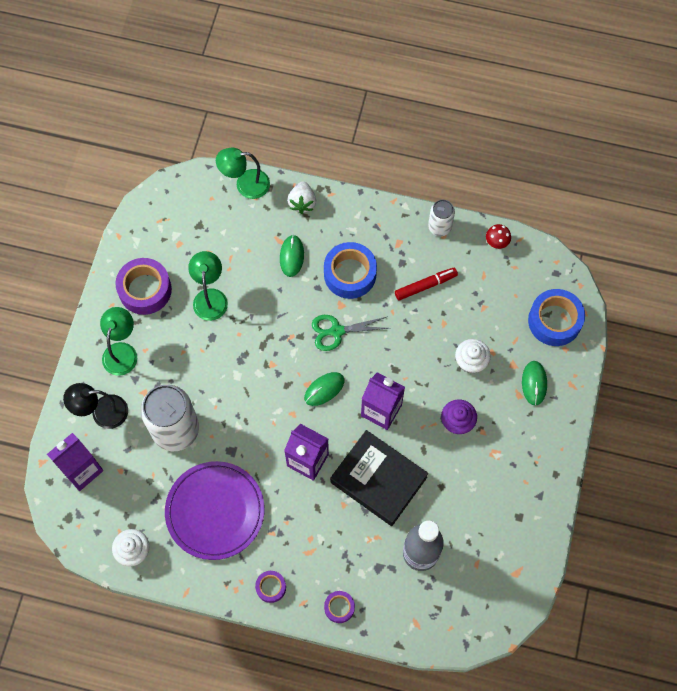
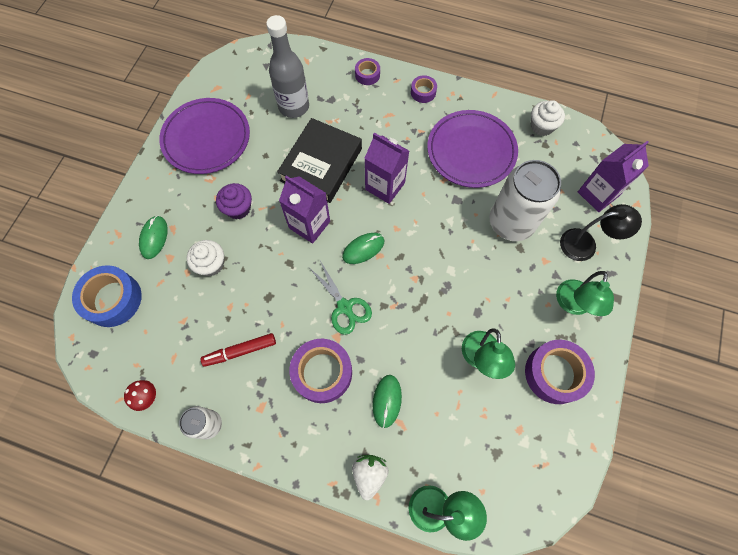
camera: 175 degrees left, 0 degrees up
(336, 331) = (345, 307): green scissors -> green scissors turned 60 degrees clockwise
(350, 274) = (322, 372): blue tape -> purple tape
(378, 480) = (321, 165): black book -> black book turned 75 degrees clockwise
(511, 502) = (206, 138): none -> purple plate

